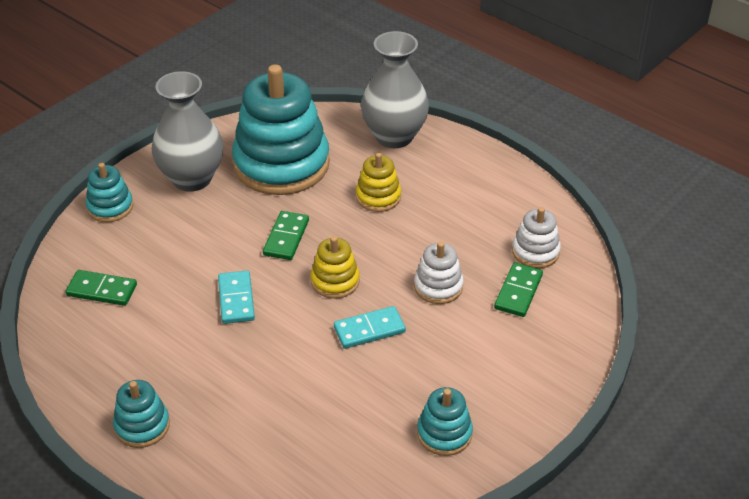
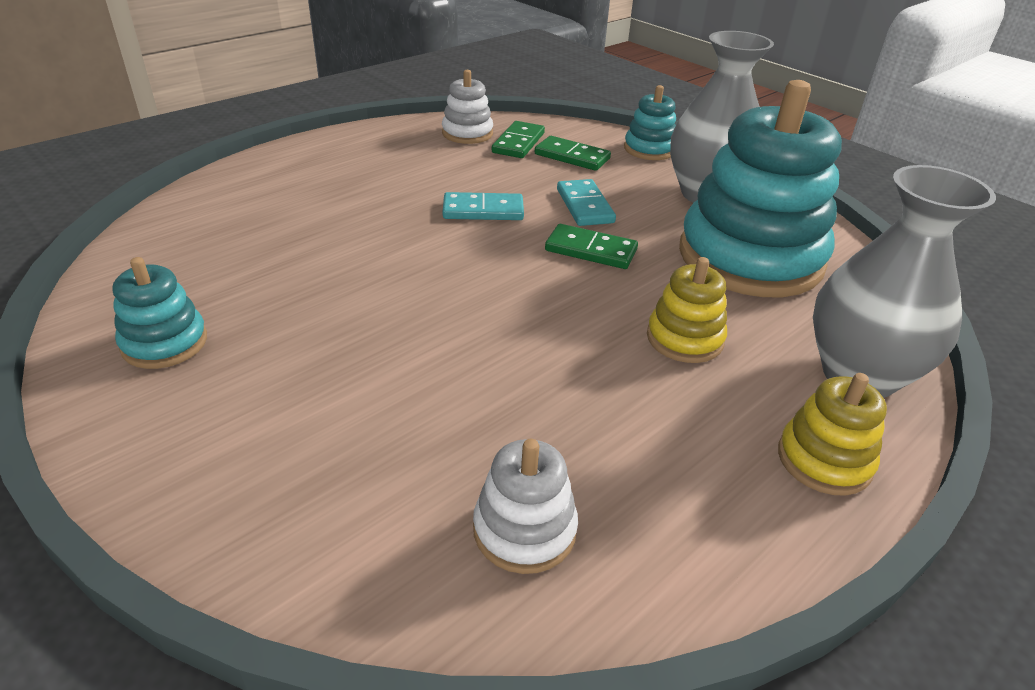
camera: 95 degrees right, 5 degrees down
(142, 426) = (323, 156): turquoise stacking toy -> none
(335, 281) = (497, 281): yellow stacking toy -> yellow stacking toy (824, 460)
(369, 329) = (393, 300): turquoise domino -> turquoise domino (585, 206)
(438, 286) = (460, 377): white stacking toy -> white stacking toy (467, 133)
(518, 292) = (417, 479): green domino -> green domino (572, 157)

